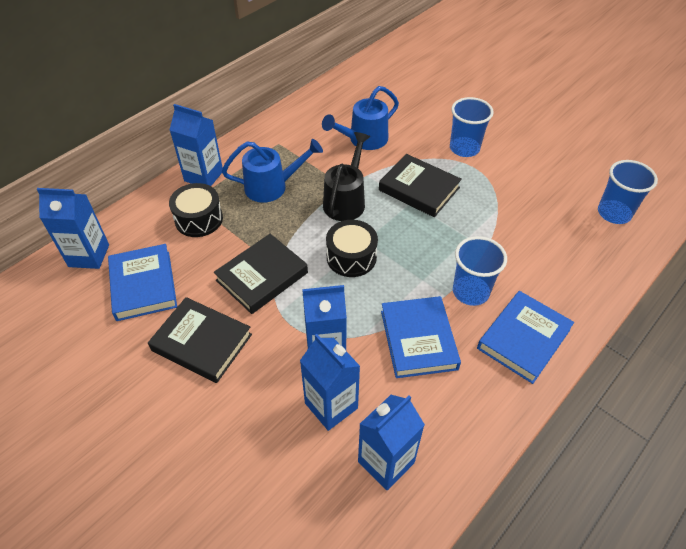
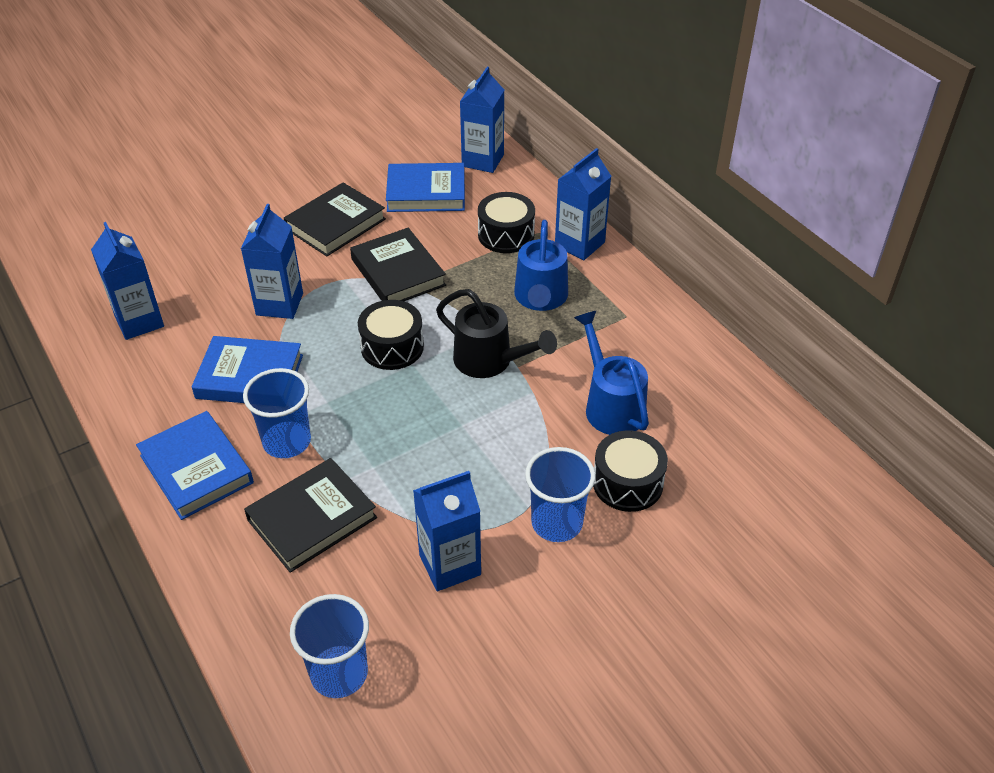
camera: 105 degrees right, 5 degrees down
(331, 405) = (216, 297): blue carton -> blue carton (450, 565)
(419, 189) = (484, 441): black book -> black book (312, 518)
(421, 126) = (627, 483): none -> black drum

